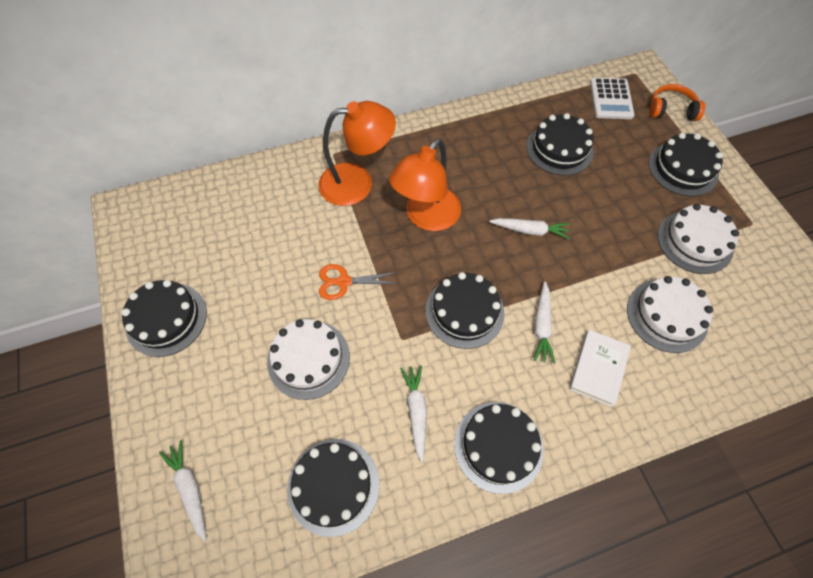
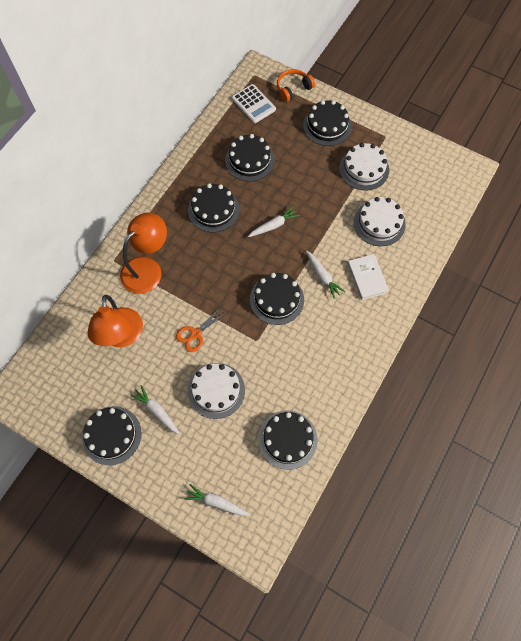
camera: 40 degrees left, 5 degrees up
(416, 411) = (296, 371): white carrot -> white carrot (157, 411)
(426, 217) = (208, 260): orange lamp -> orange lamp (121, 336)
(498, 446) = (350, 355): black cake -> black cake (213, 210)

